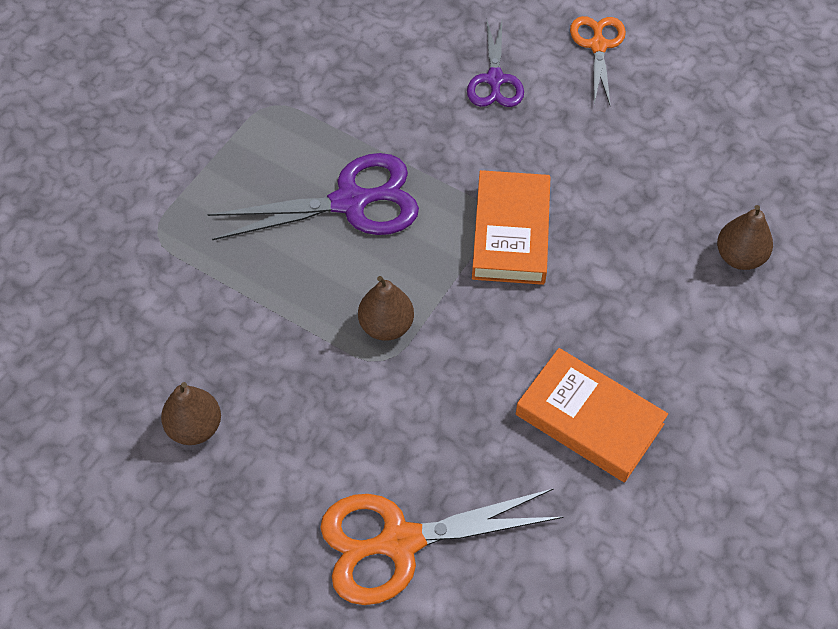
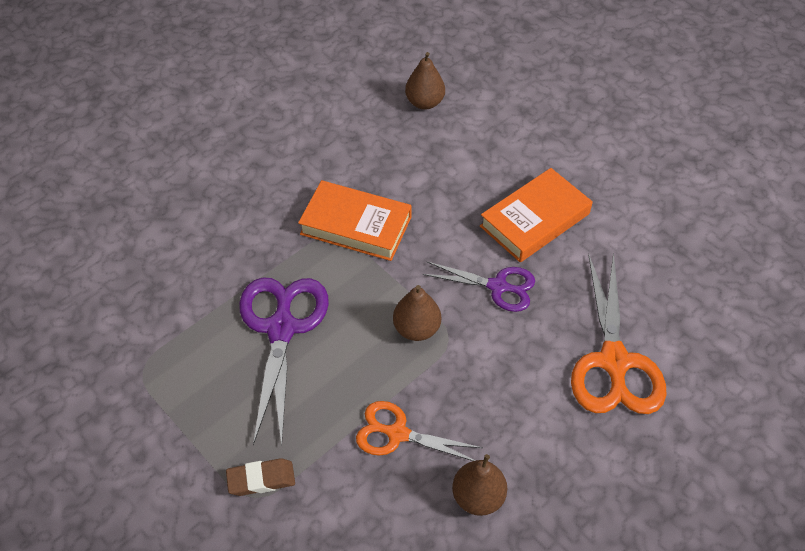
camera: 75 degrees left, 5 degrees down
(176, 234) = (261, 479): none -> brown eraser
(495, 79) = (198, 198): purple scissors -> purple scissors (498, 286)
(598, 46) = (197, 126): orange scissors -> orange scissors (397, 434)

